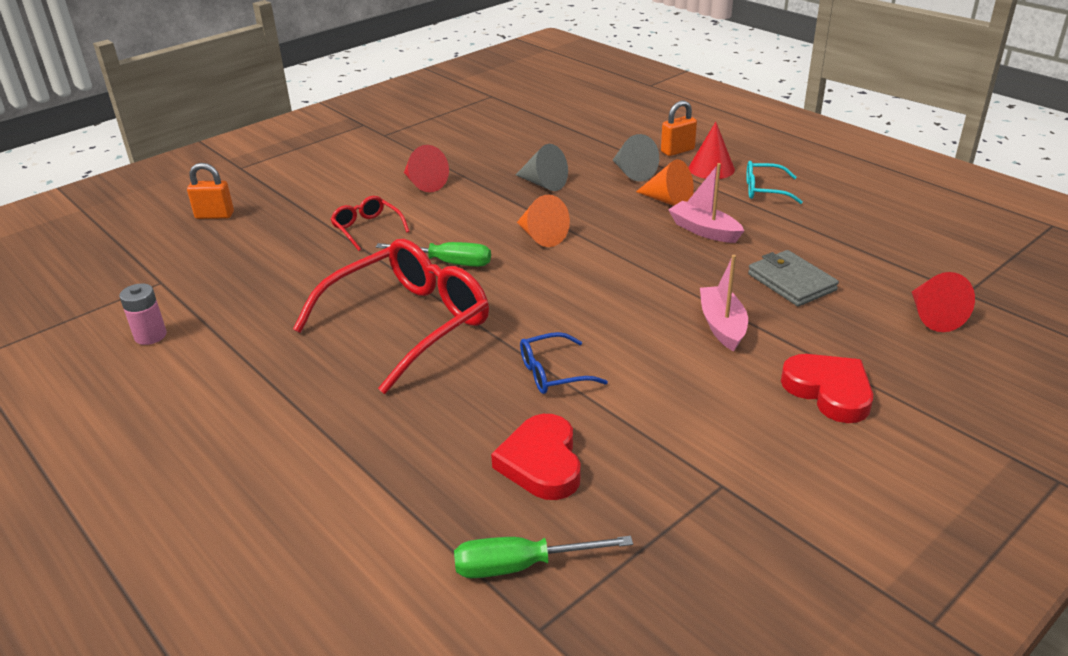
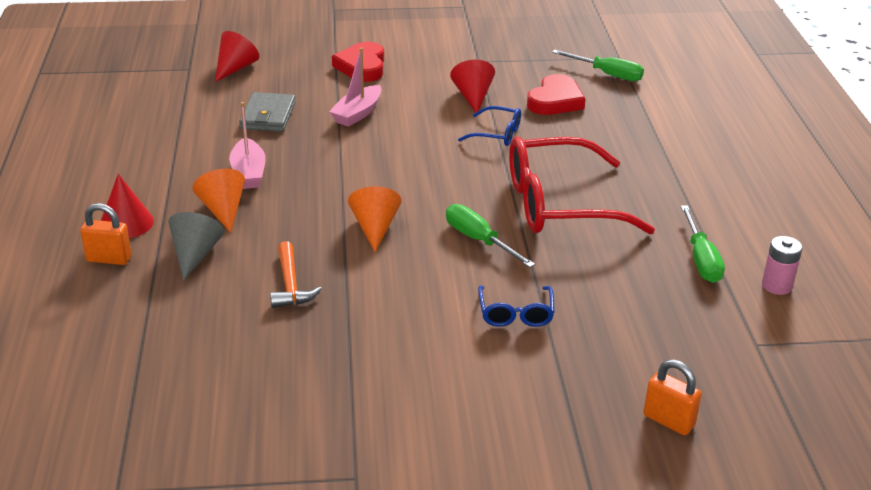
camera: 145 degrees left, 0 degrees up
(234, 330) = (701, 259): none -> green screwdriver
(367, 228) = (515, 314): red glasses -> blue glasses
(424, 184) = (402, 349): red cone -> red cone (473, 97)
(543, 183) = (290, 285): grey cone -> orange hammer
(764, 190) = (136, 182): turquoise glasses -> none

